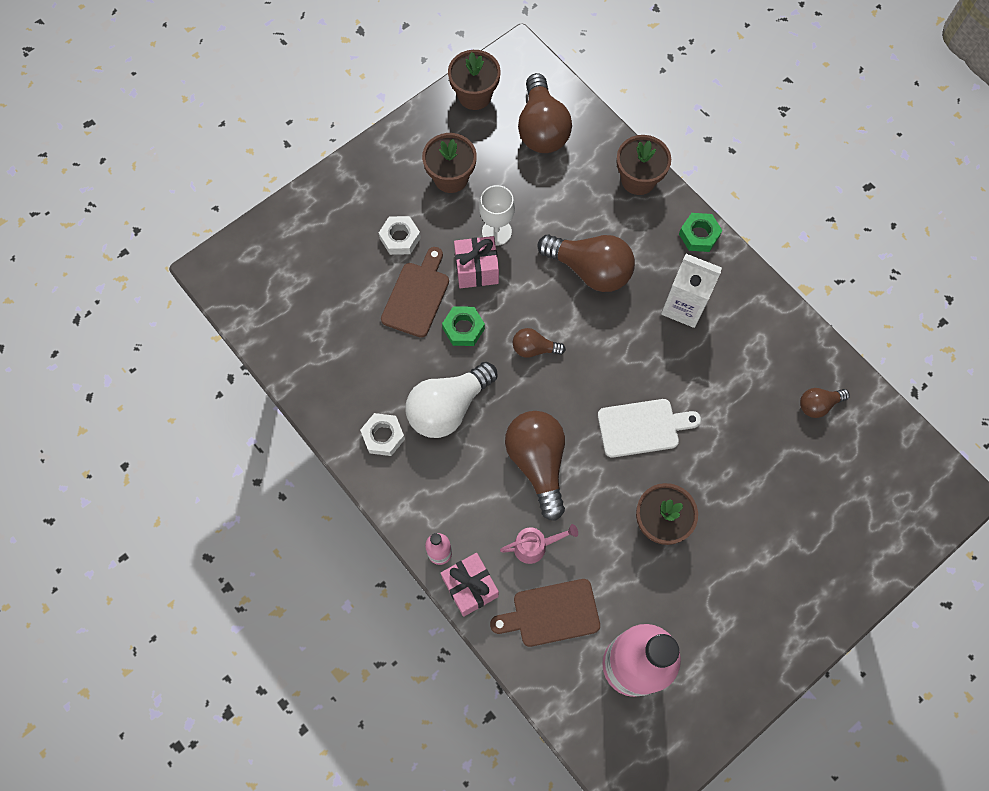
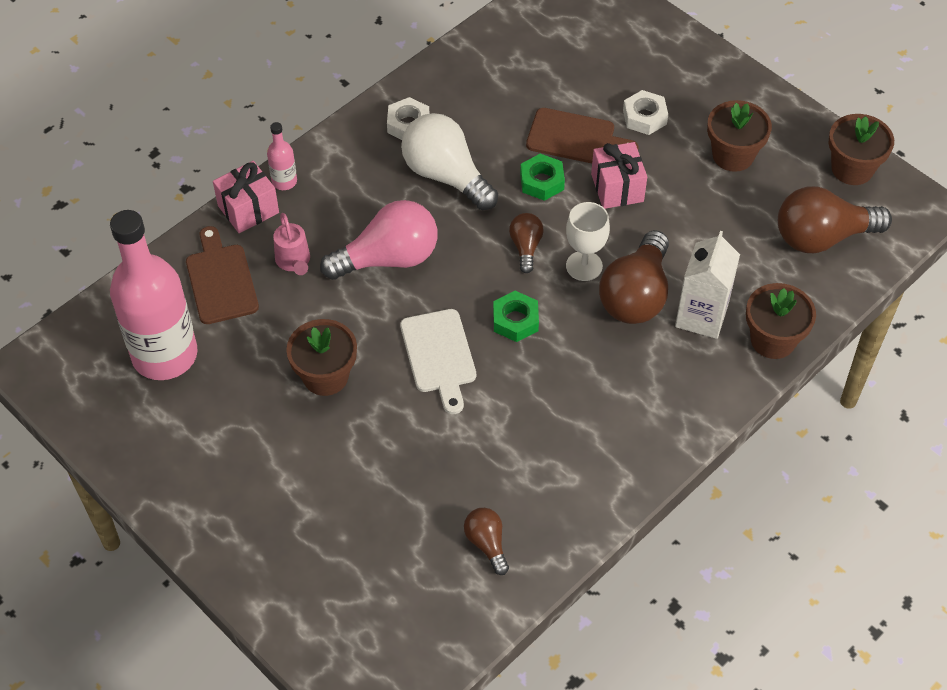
camera: 85 degrees right, 15 degrees down
(496, 232) = (670, 203): white goblet -> white goblet (584, 266)
(538, 463) = (388, 258): brown light bulb -> pink light bulb
(683, 306) = (603, 393): white carton -> white carton (701, 316)
(699, 235) = (706, 408): green nut -> green nut (515, 320)

